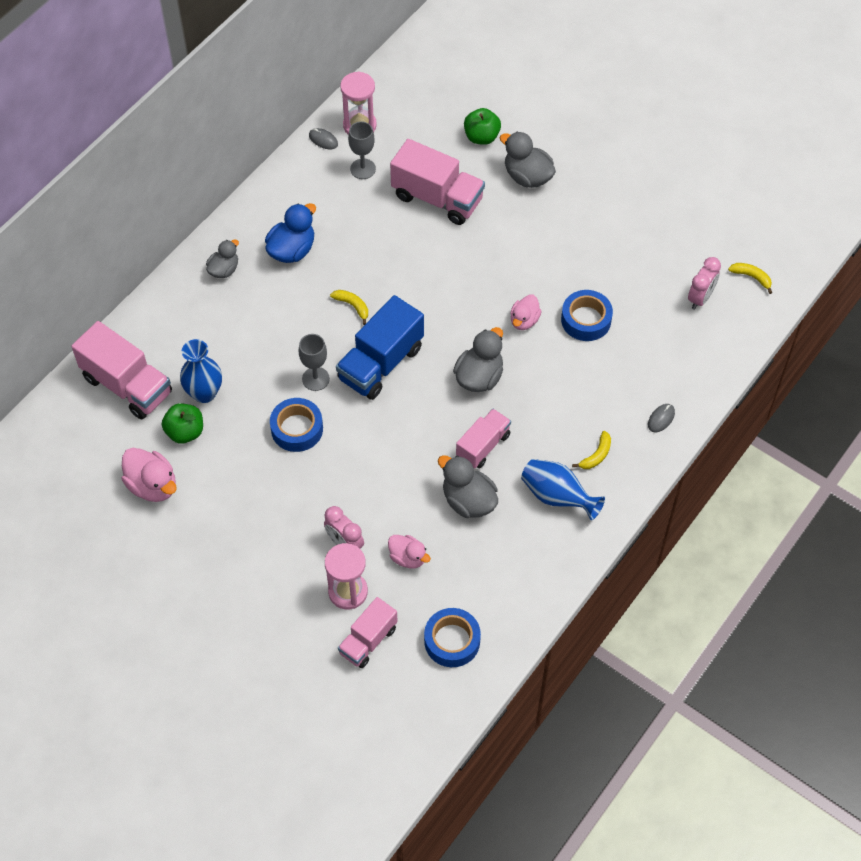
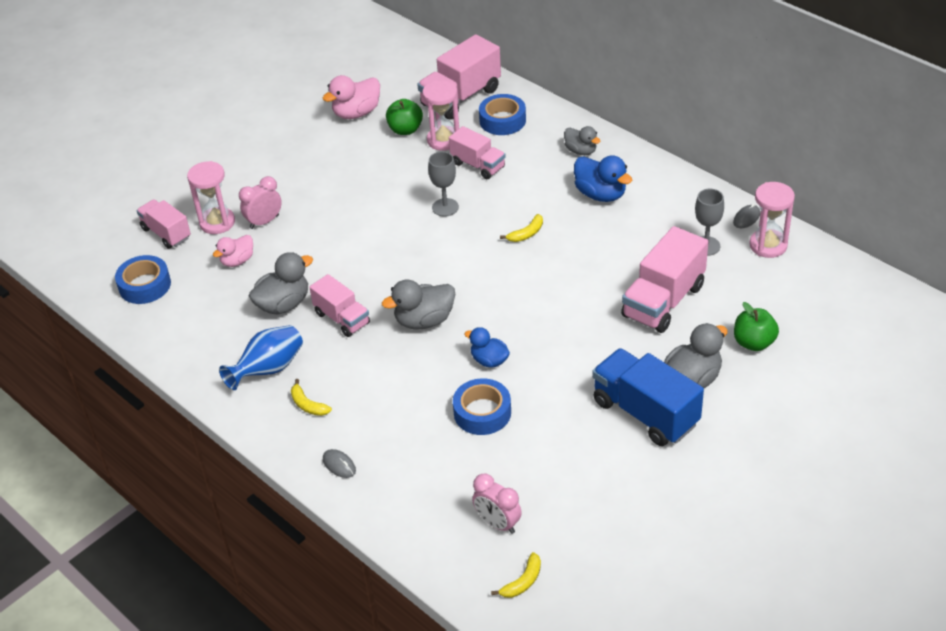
camera: 100 degrees right, 15 degrees down
(204, 393) = (443, 140): blue vase -> pink hourglass
(247, 357) = (478, 165): none -> pink truck
(297, 429) = (392, 195): blue tape -> blue tape (502, 120)
(381, 363) = (454, 251): blue truck -> blue truck (645, 413)
(479, 377) = (424, 321): grey duck -> grey duck turned 120 degrees clockwise
(524, 320) = (489, 360): pink duck -> blue duck

